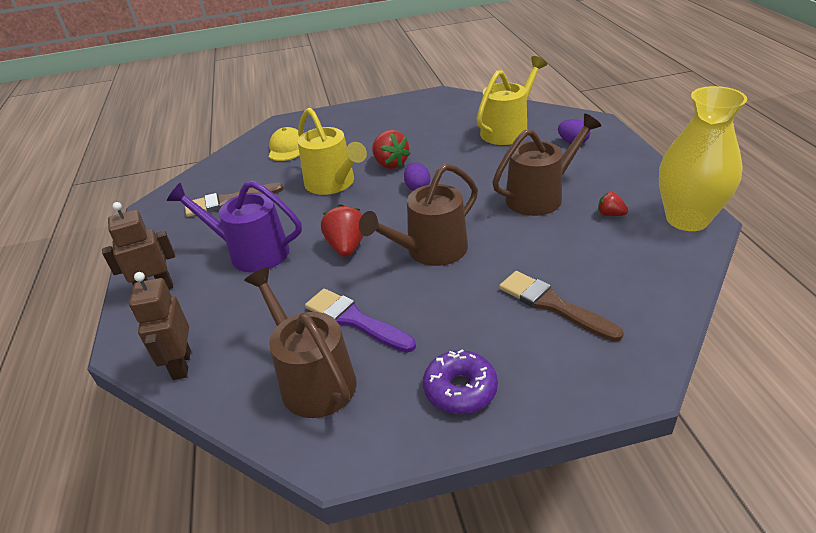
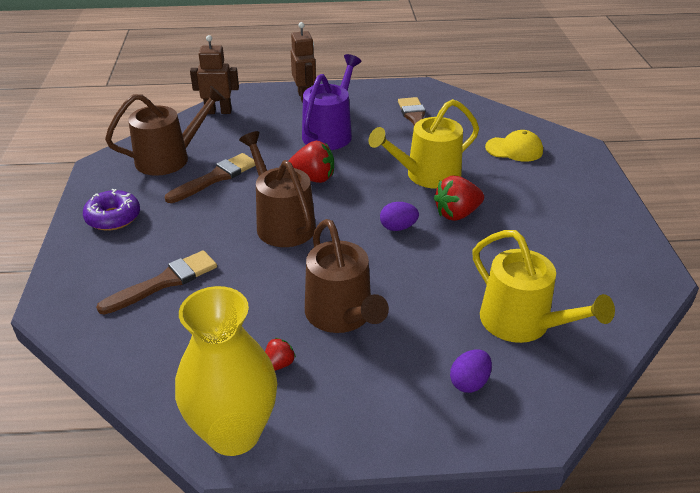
camera: 95 degrees right, 0 degrees up
(355, 320) = (215, 178): purple brush -> brown brush

